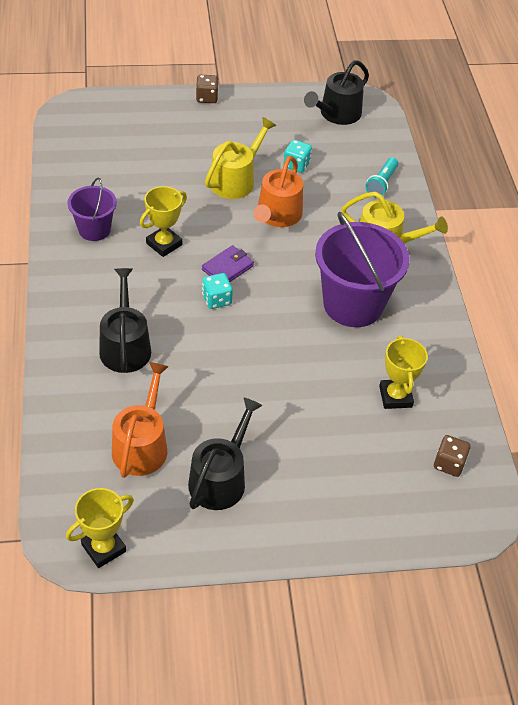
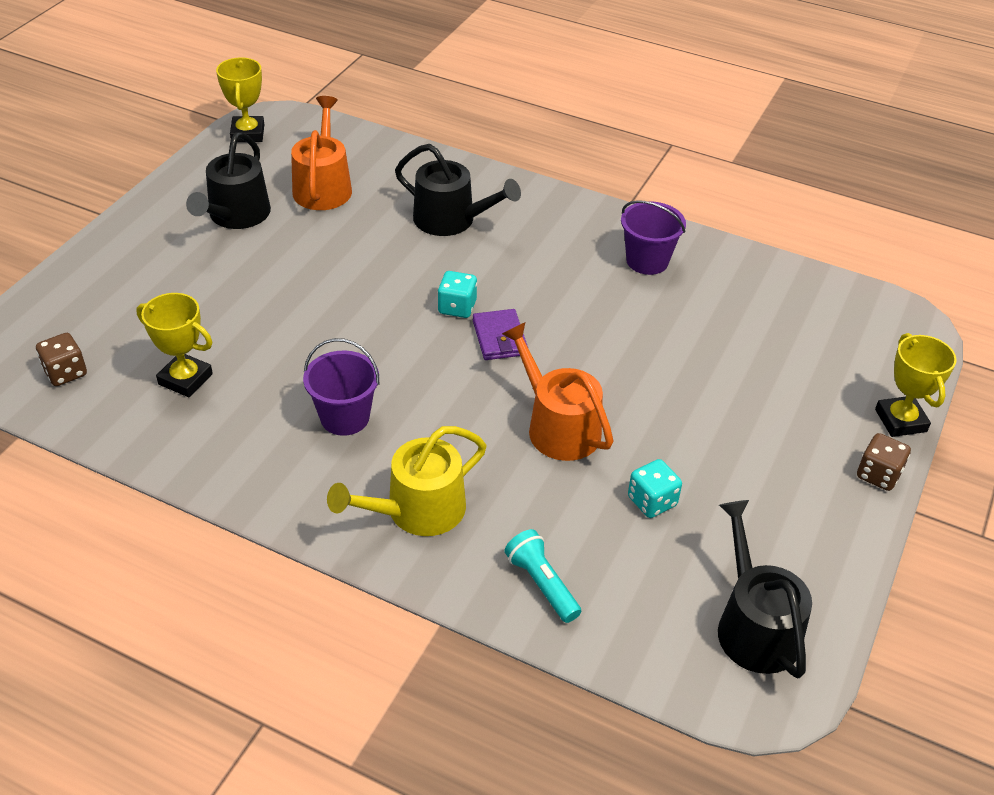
camera: 125 degrees right, 5 degrees down
(142, 445) = (323, 187): orange watering can -> orange watering can turned 135 degrees counterclockwise
(164, 244) = (581, 303): yellow trophy -> yellow trophy (900, 420)
(220, 479) = (236, 215): black watering can -> black watering can turned 45 degrees clockwise
(235, 180) = (659, 418): yellow watering can -> none
(353, 304) = (345, 417): purple bucket -> purple bucket, size x0.55

